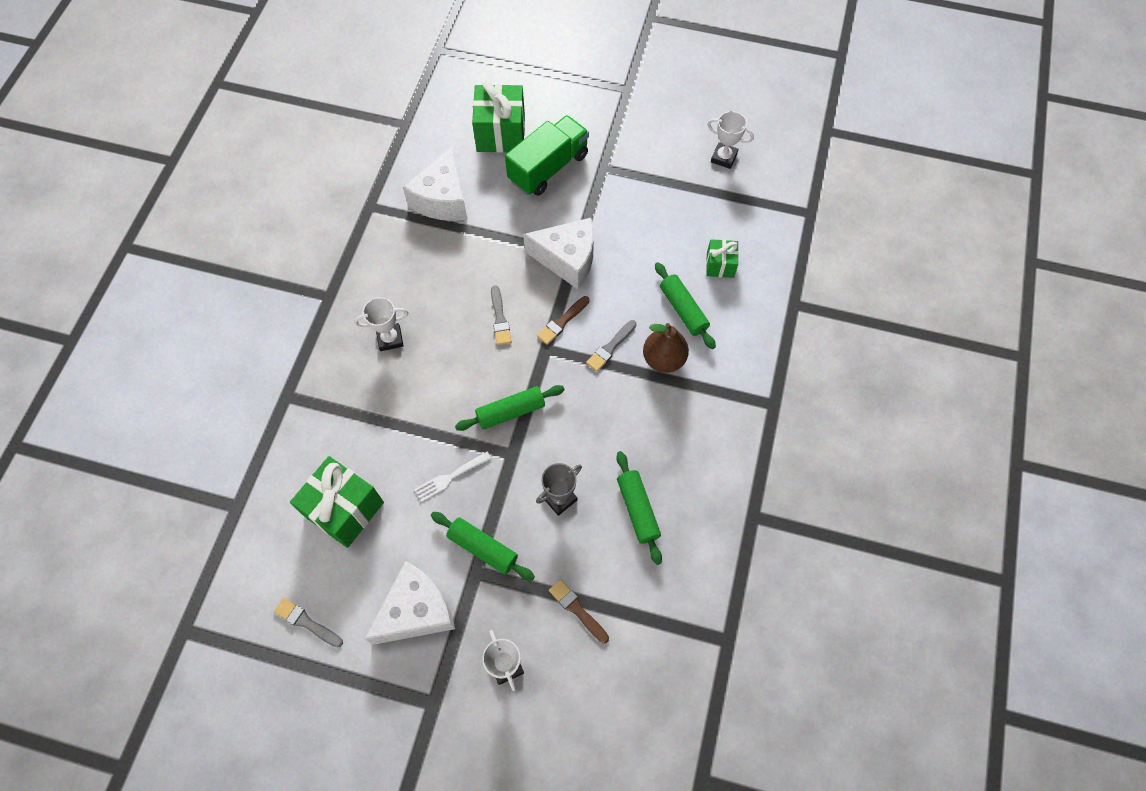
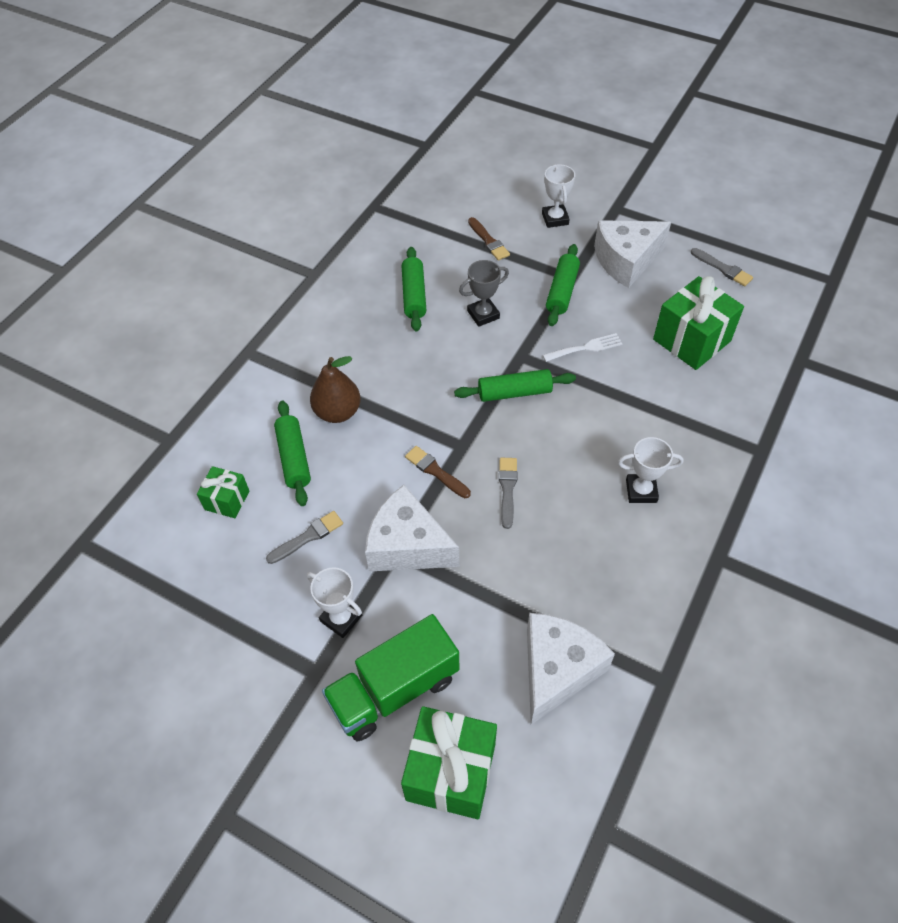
camera: 165 degrees left, 10 degrees down
(482, 548) = (562, 291): green rolling pin -> green rolling pin turned 60 degrees clockwise
(562, 322) = (435, 471): brown brush -> brown brush turned 105 degrees counterclockwise
(610, 347) = (390, 434): grey brush -> grey brush (308, 537)
(723, 157) = (143, 650): white trophy -> white trophy (341, 618)

